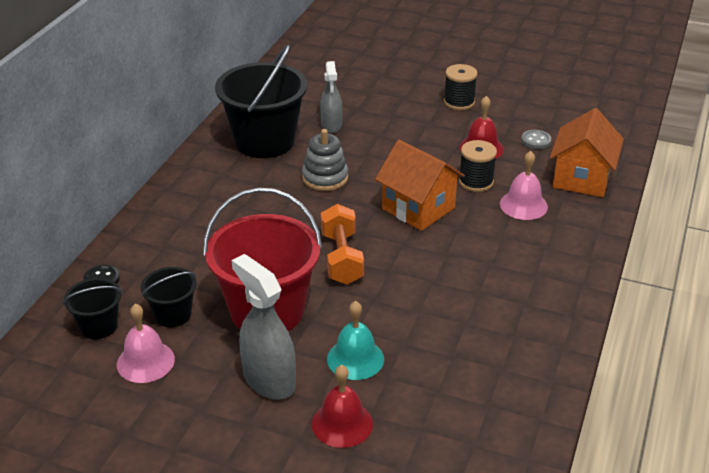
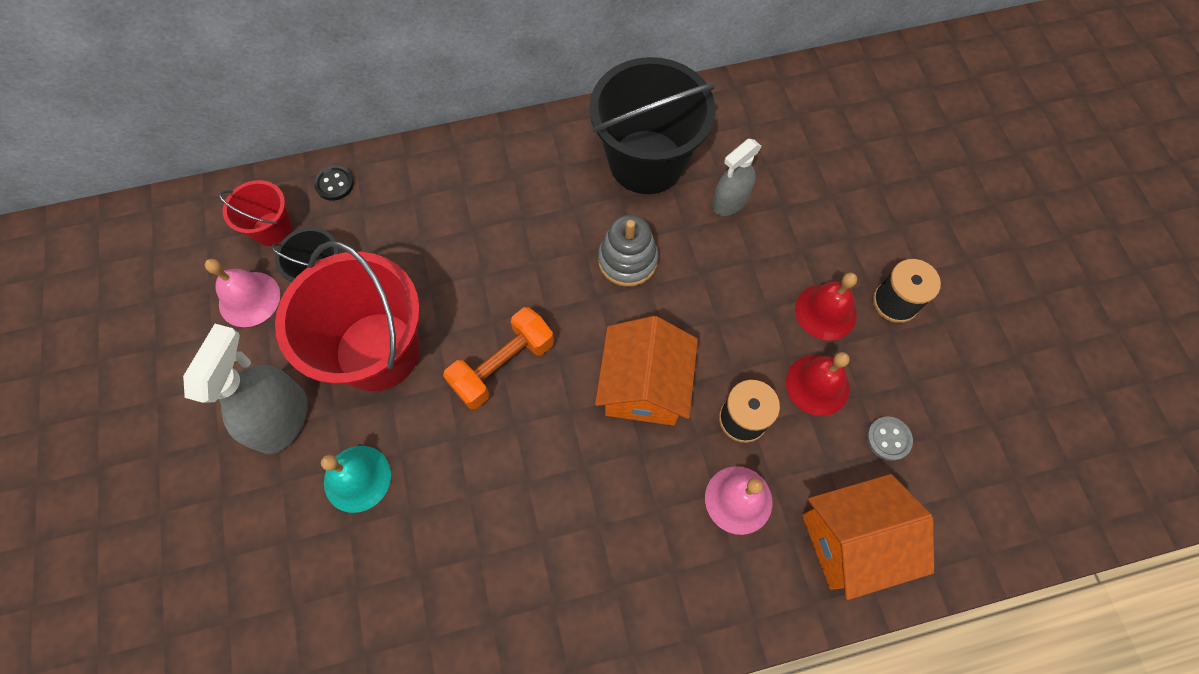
camera: 55 degrees right, 30 degrees up
(99, 326) = (273, 229): black bucket -> red bucket
(342, 423) = (260, 524): red bell -> red bell (825, 312)

